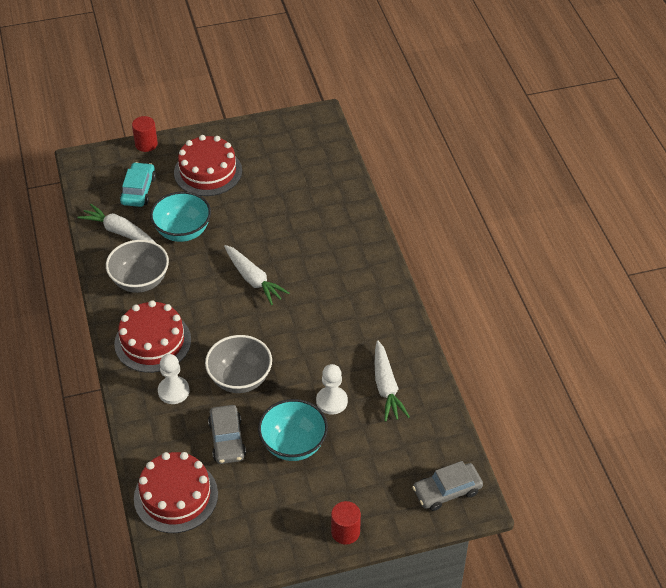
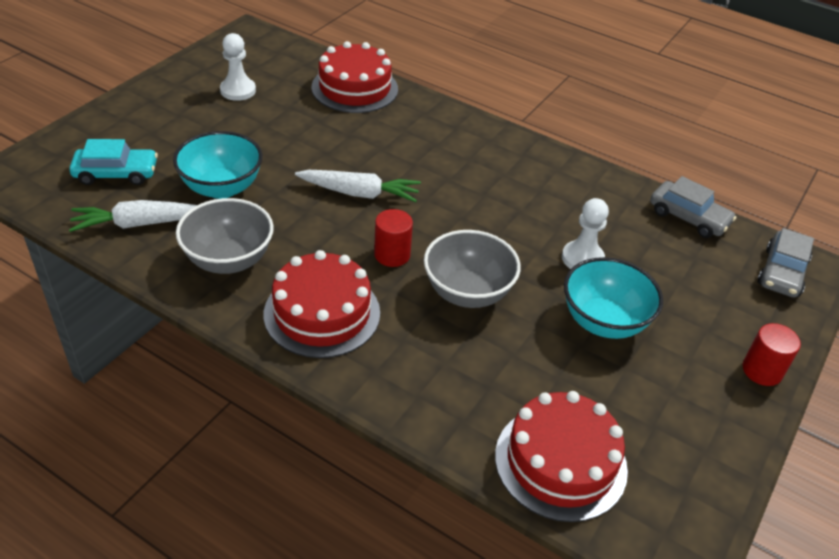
camera: 45 degrees left, 5 degrees down
(138, 190) = (116, 173): turquoise car -> turquoise car turned 120 degrees clockwise
(146, 144) = (74, 127): red cylinder -> red cylinder (392, 255)
(173, 391) = (412, 350): white pawn -> white pawn (238, 90)
(208, 171) = (183, 122): red cake -> red cake (354, 88)
(227, 439) = (534, 361): grey car -> grey car (688, 217)
(386, 387) = (610, 217): white carrot -> none

